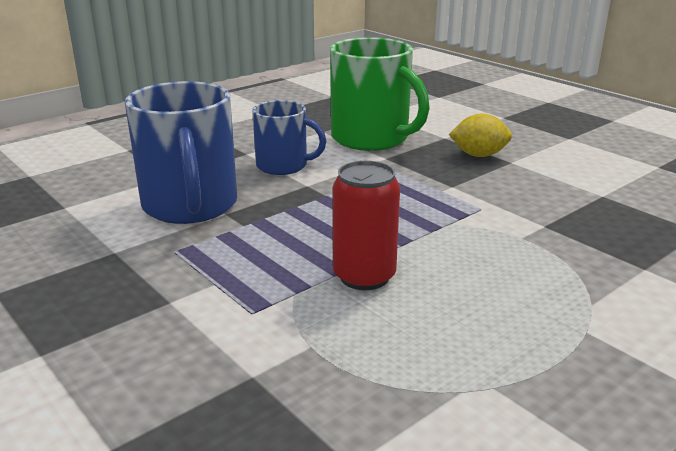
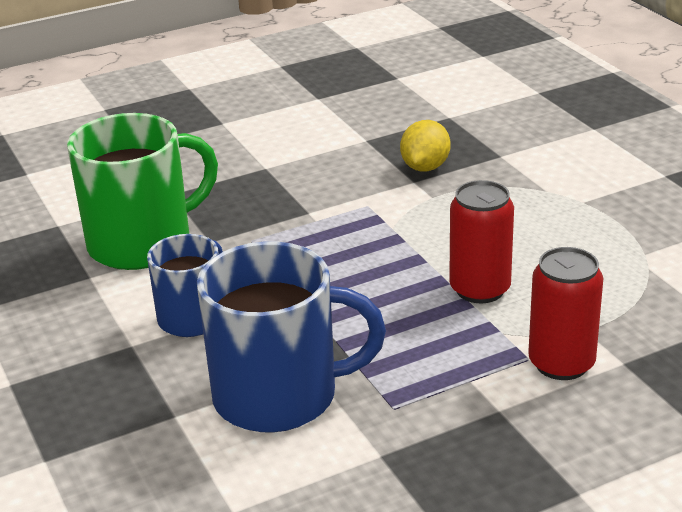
camera: 75 degrees left, 5 degrees up
(245, 333) = (561, 363): none -> red can
(479, 155) = (237, 182): yellow lemon -> yellow lemon (425, 167)

